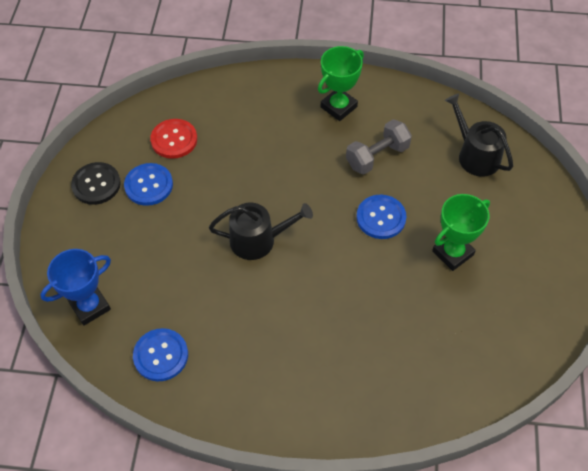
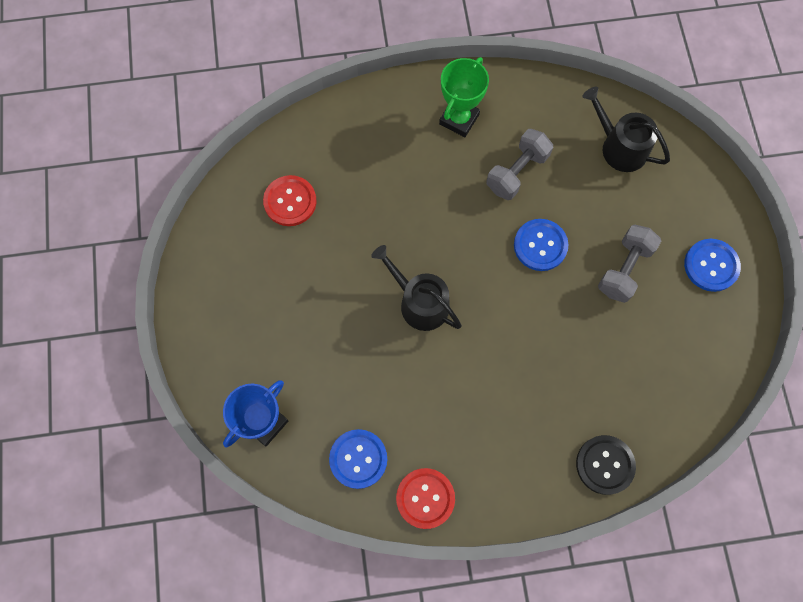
camera: 15 degrees left, 15 degrees up
(96, 184) = (222, 277): black button -> black button (605, 465)
(149, 185) = (280, 264): blue button -> blue button (711, 265)
(210, 403) = (425, 498): none -> red button
(258, 240) = (419, 302): black watering can -> black watering can turned 120 degrees counterclockwise
(453, 253) = (624, 269): green trophy -> grey dumbbell

